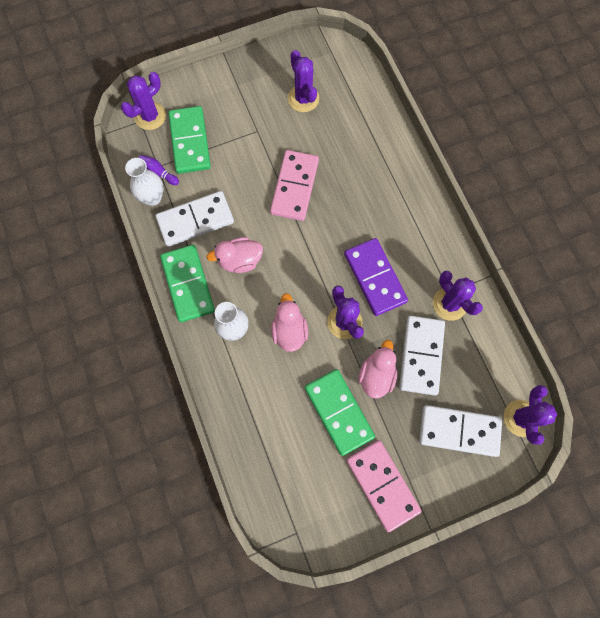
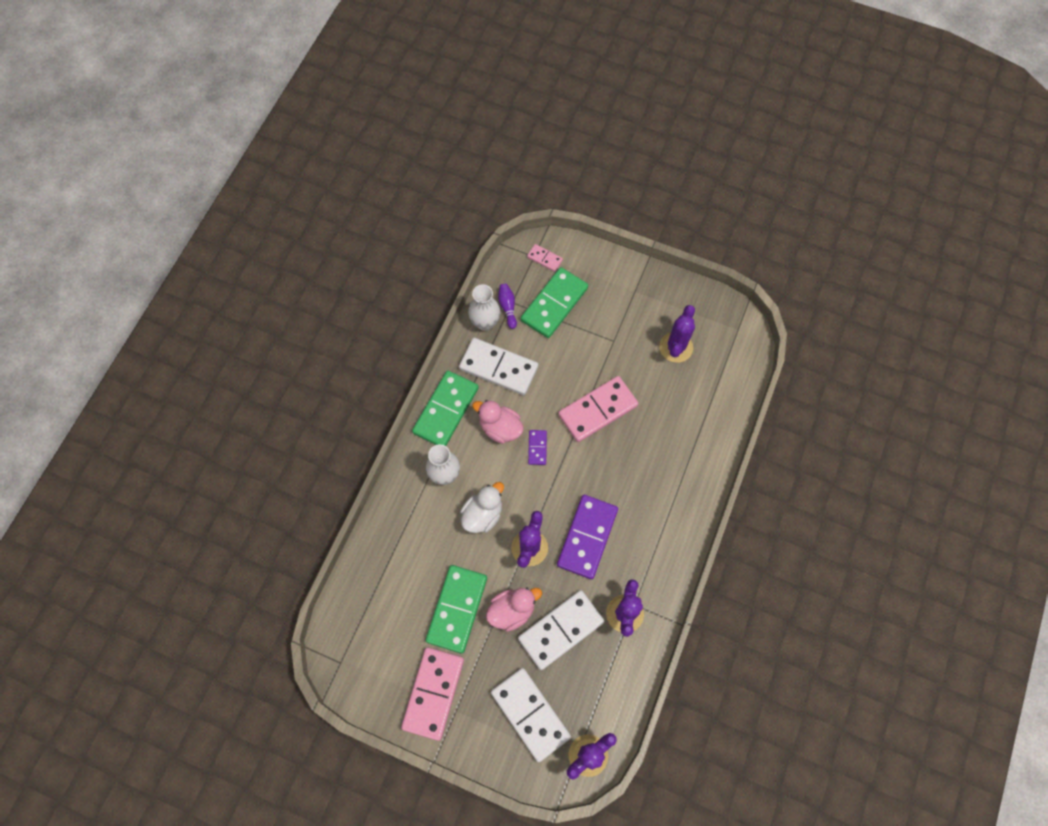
camera: 45 degrees right, 5 degrees down
(150, 116) = (544, 259): purple cactus -> pink domino
(280, 250) = (537, 448): none -> purple domino
(289, 331) = (483, 514): pink duck -> white duck

